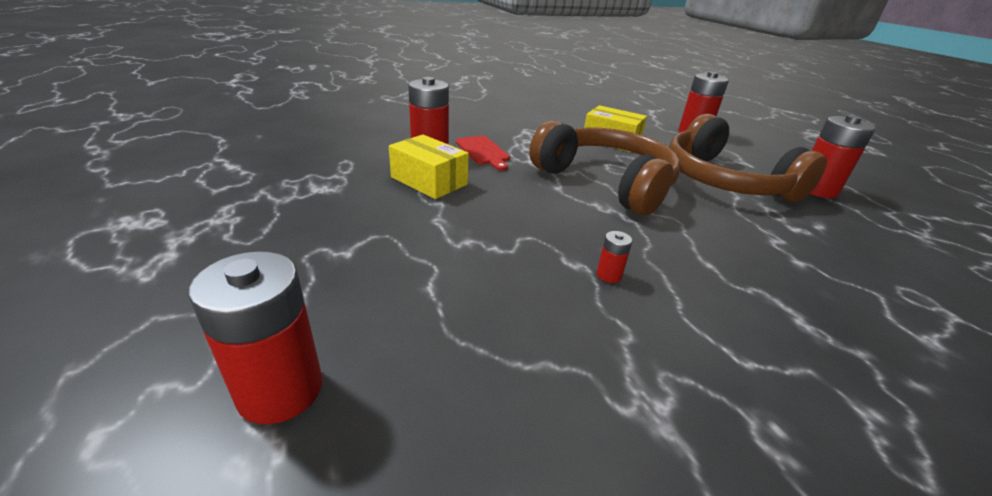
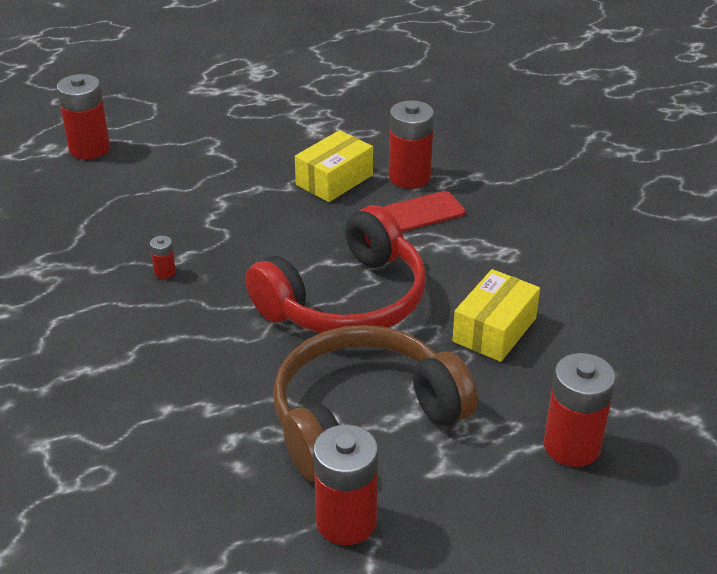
camera: 95 degrees right, 5 degrees up
(605, 182) = (346, 300): brown headphones -> red headphones

